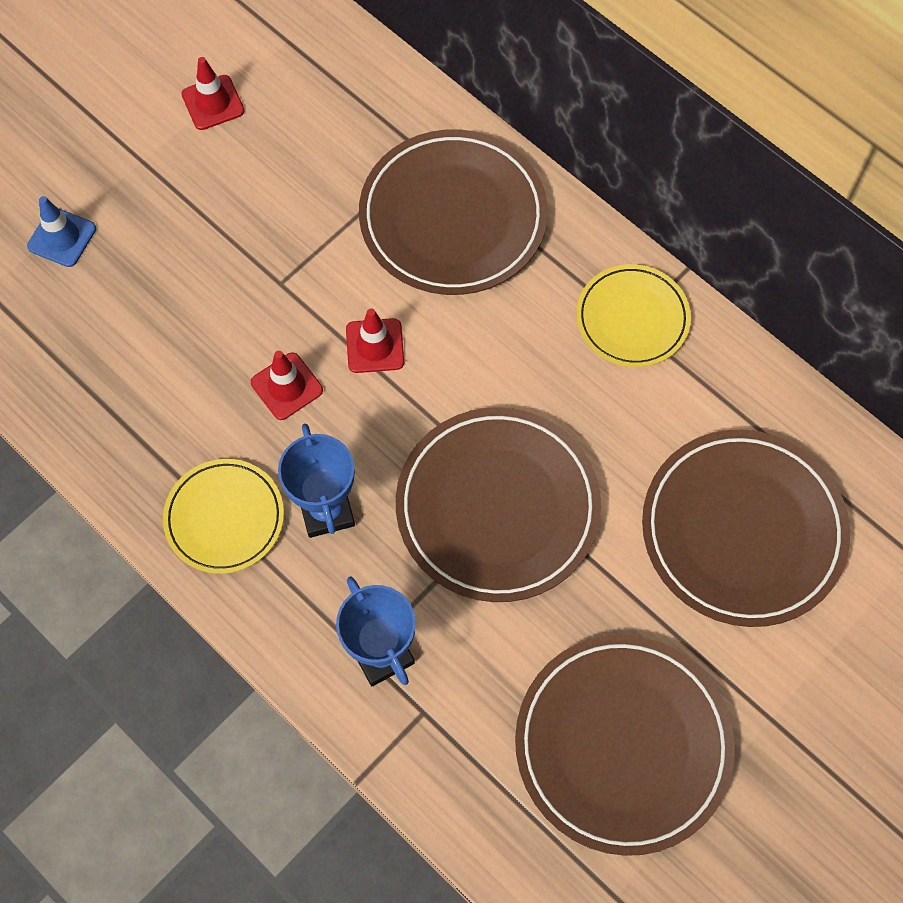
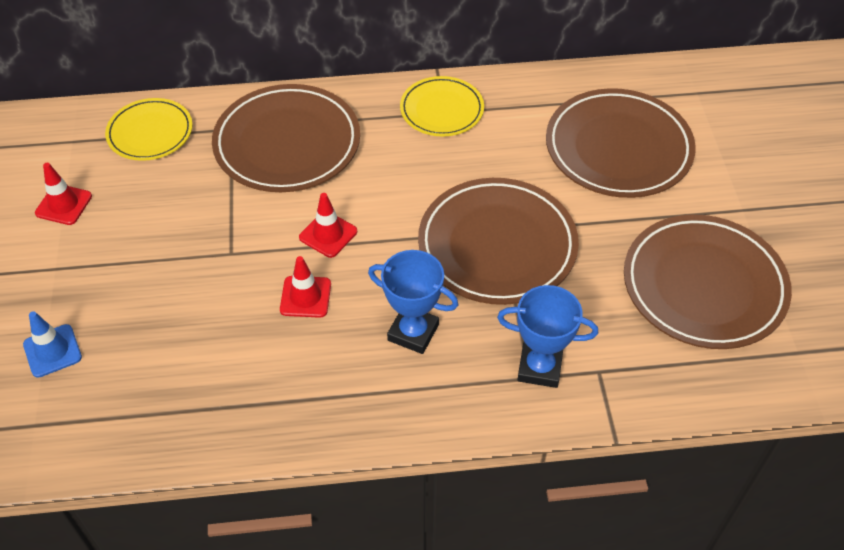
camera: 50 degrees left, 15 degrees down
(224, 518) = (361, 392): yellow plate -> yellow plate (150, 133)

